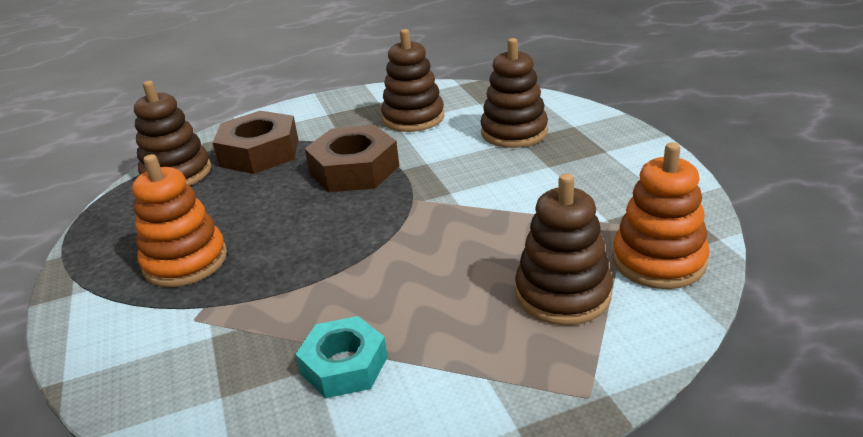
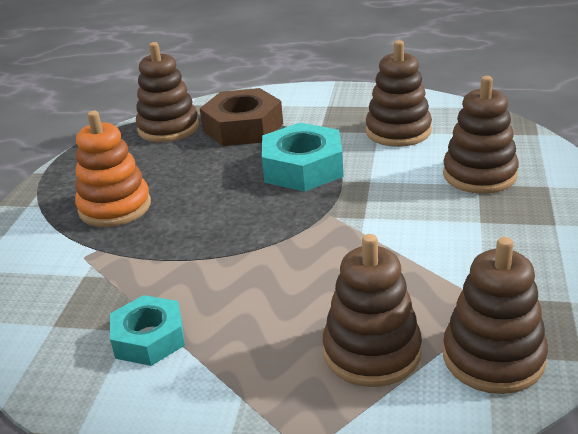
camera: 30 degrees right, 0 degrees up
(354, 169) = (303, 168): brown nut -> turquoise nut
(658, 261) = (493, 357): orange stacking toy -> brown stacking toy

